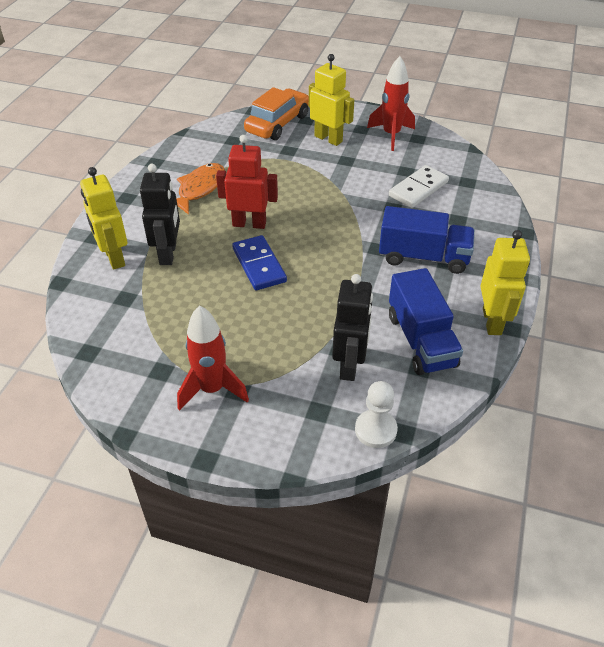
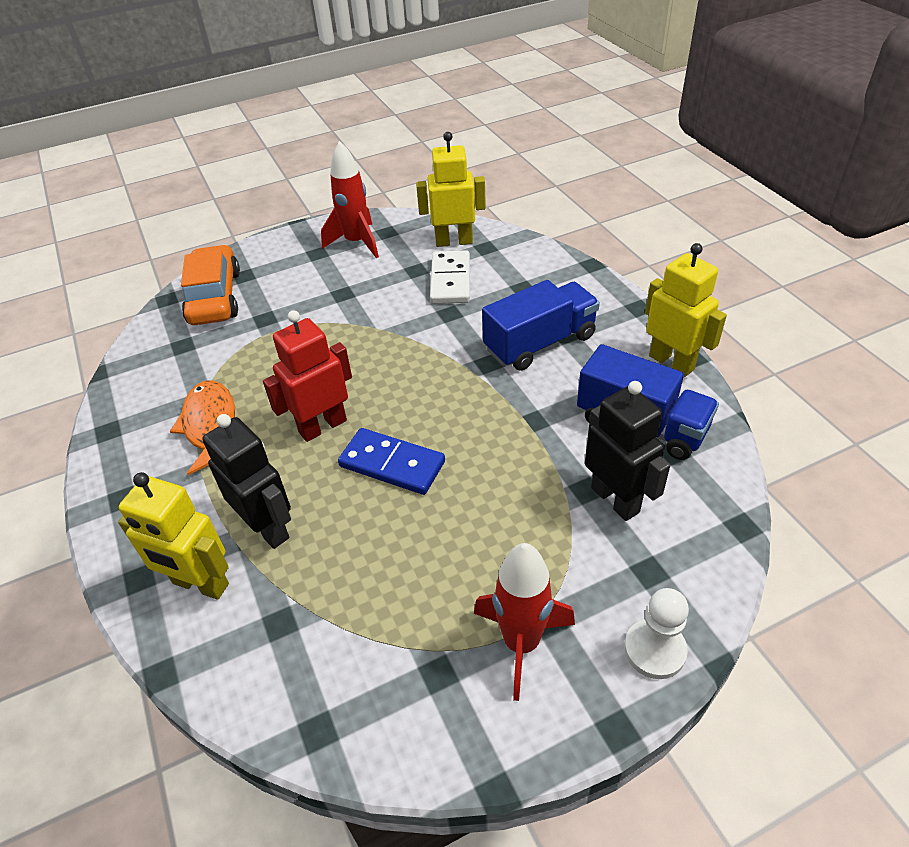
camera: 40 degrees left, 0 degrees up
(328, 139) = (295, 282): yellow robot -> yellow robot (454, 241)
(375, 430) = (719, 544): white pawn -> white pawn (654, 650)

